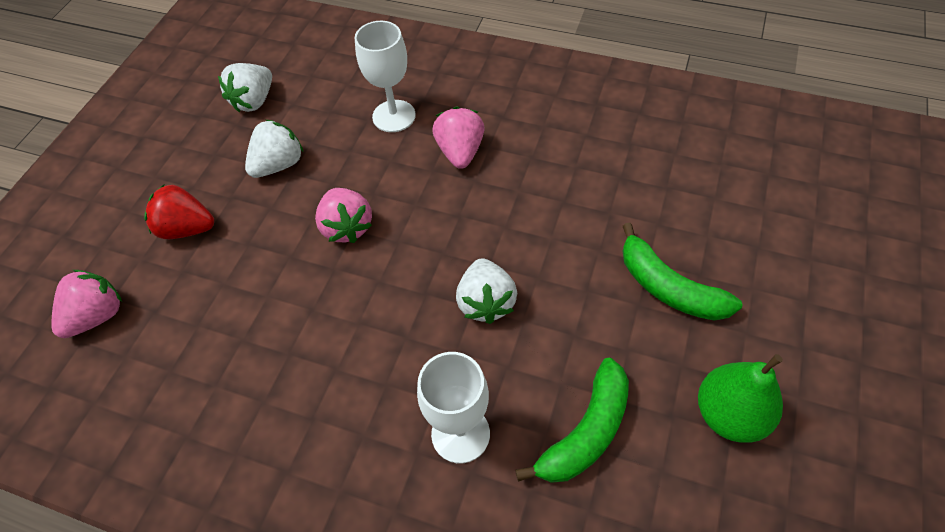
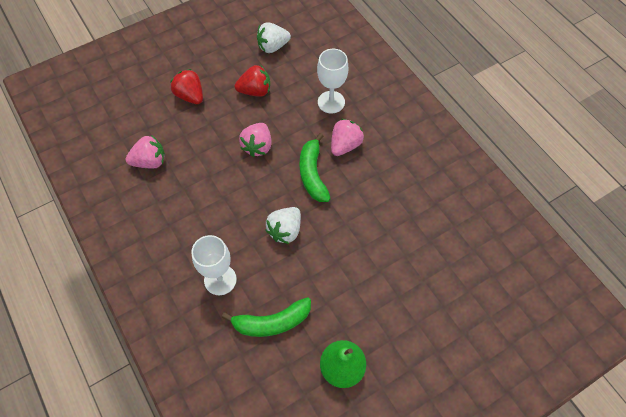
camera: 35 degrees right, 5 degrees up
(97, 316) = (124, 112): pink strawberry -> pink strawberry (150, 162)
(279, 165) = (255, 91): white strawberry -> red strawberry
(668, 287) = (376, 290): green banana -> green banana (313, 174)

